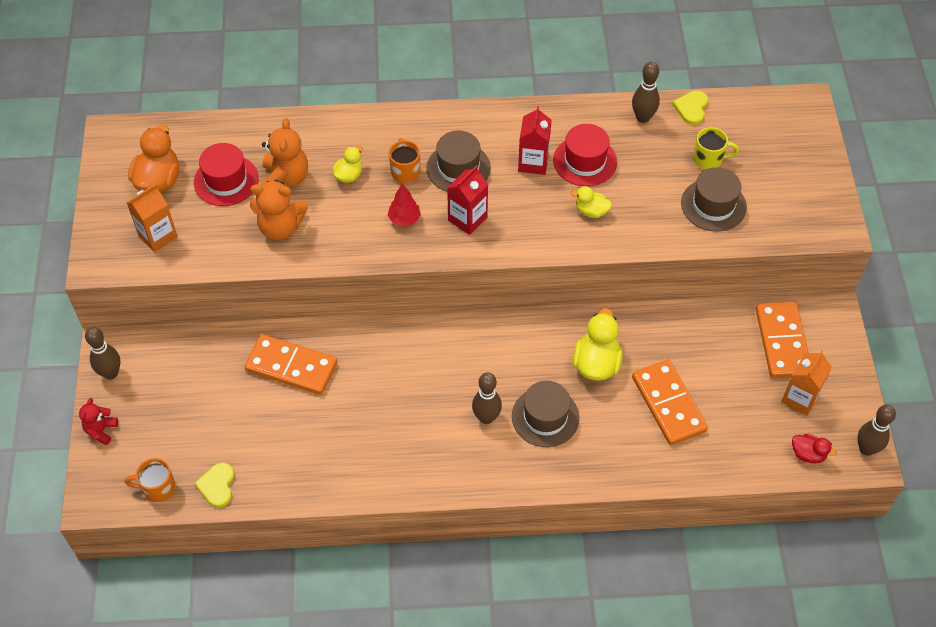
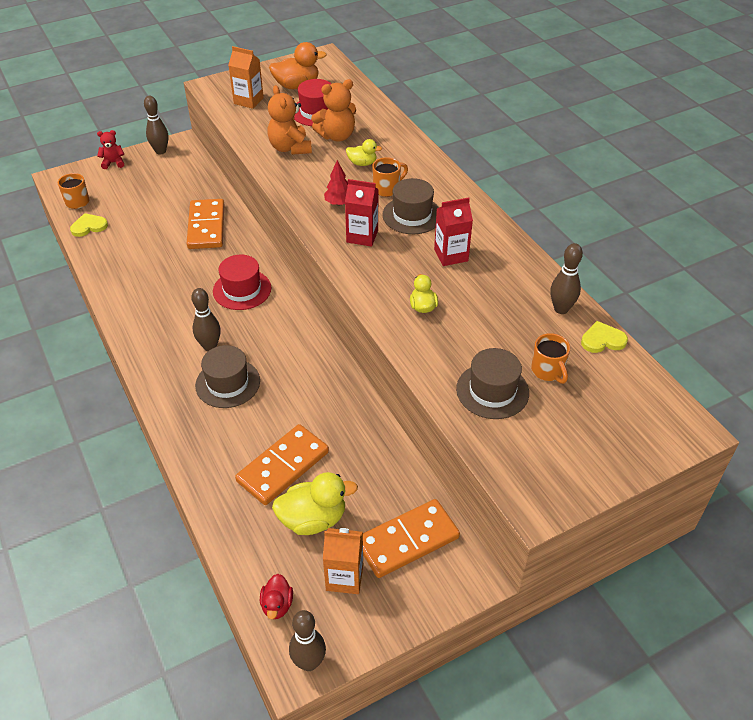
camera: 65 degrees right, 10 degrees down
(585, 161) = (477, 286): red hat -> red hat (242, 290)
(596, 363) = (301, 400): yellow duck -> yellow duck (313, 519)
(709, 159) = (548, 371): yellow mug -> orange mug

